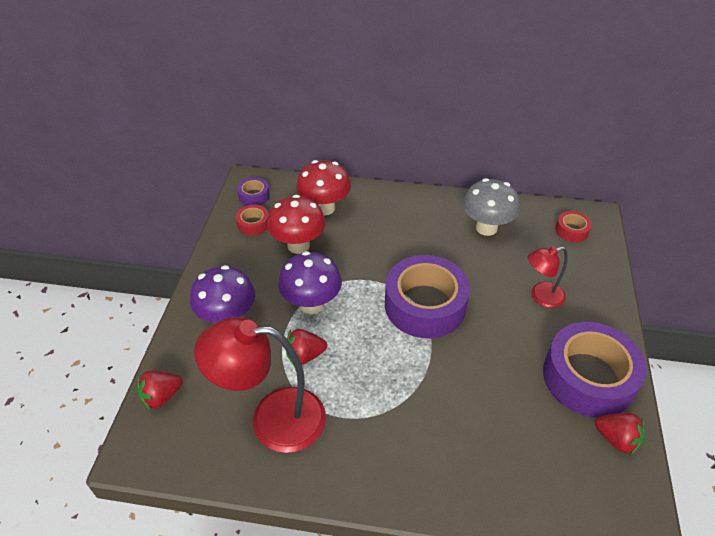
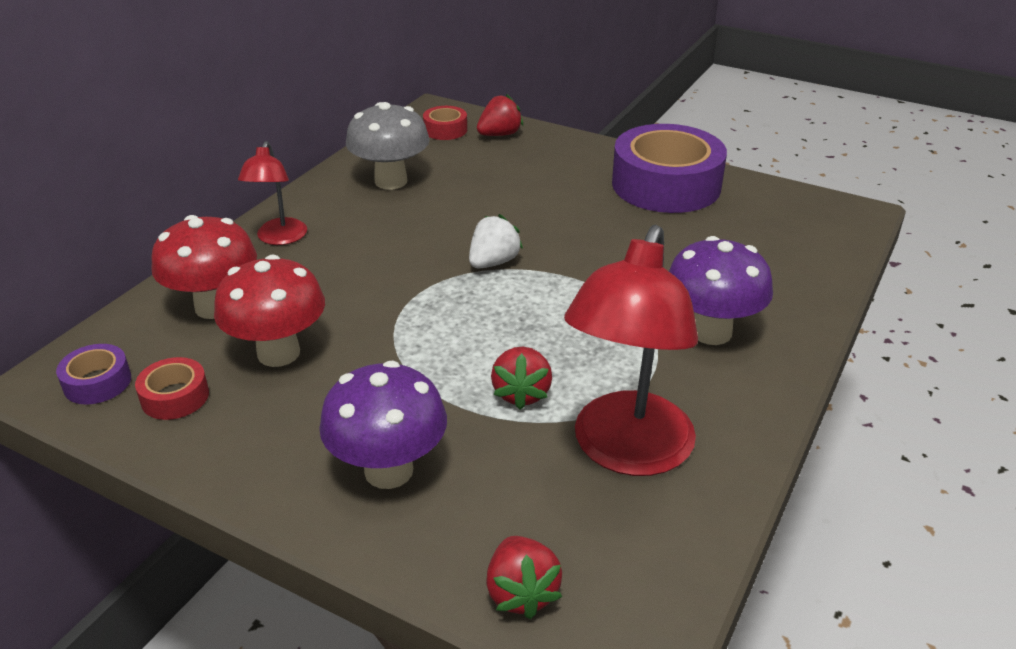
camera: 70 degrees left, 10 degrees down
(311, 304) = (421, 365): purple mushroom -> purple mushroom (711, 332)
(425, 305) = (493, 262): purple tape -> white strawberry
(541, 297) = (535, 178): red lamp -> red lamp (279, 238)
(616, 439) = (749, 193): red strawberry -> red strawberry (499, 135)

